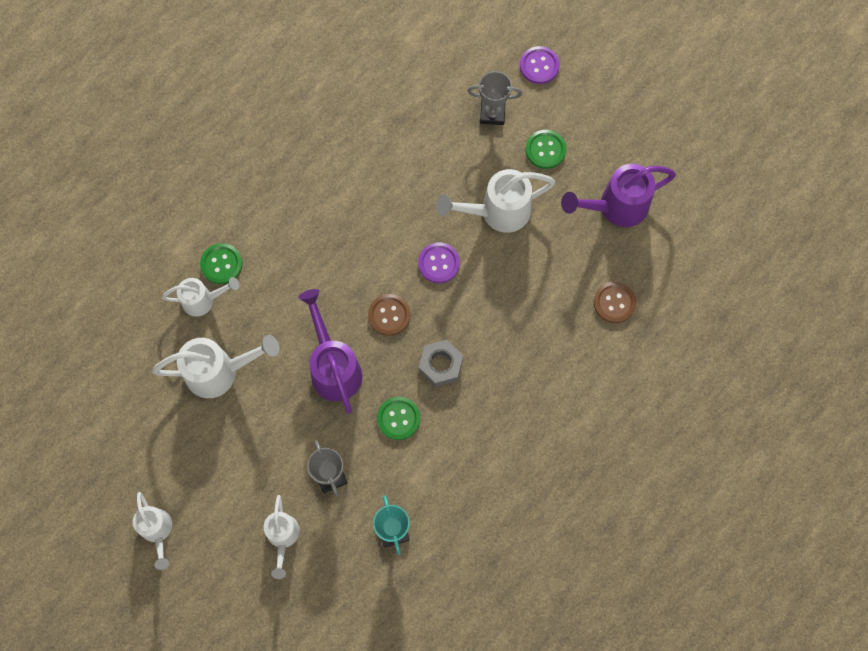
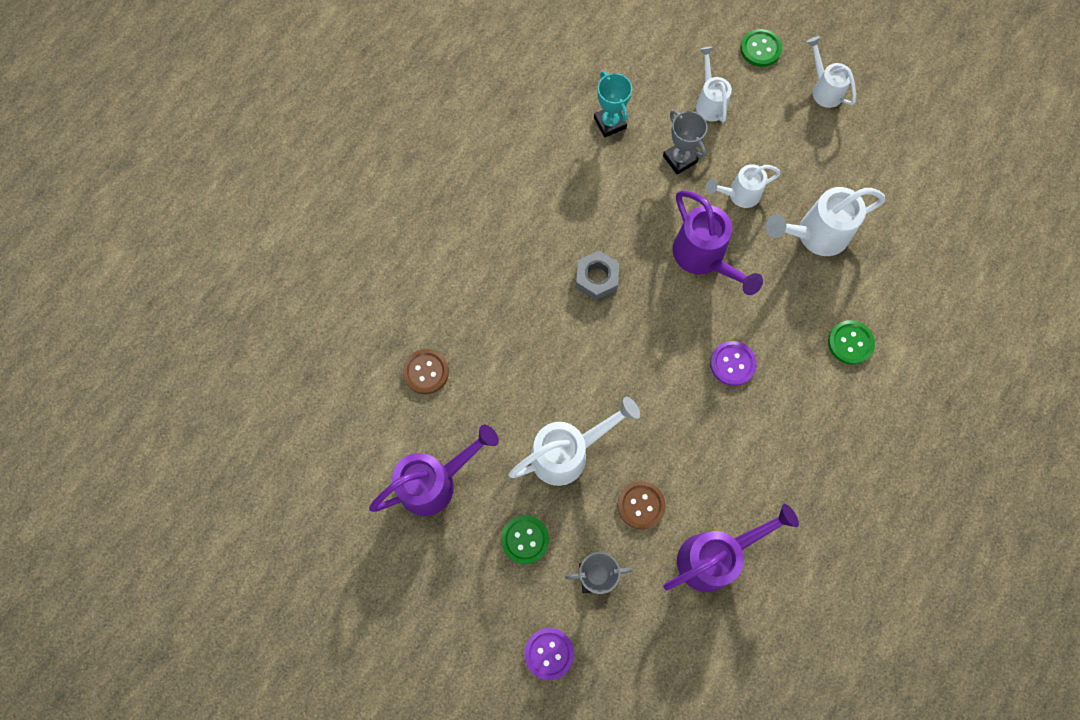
camera: 170 degrees right, 0 degrees up
(203, 300) = (855, 302): white watering can -> white watering can (739, 195)
(389, 315) = (660, 319): brown button -> brown button (641, 505)
(390, 112) = (715, 556): none -> purple watering can
(398, 418) = (627, 220): green button -> green button (760, 49)
(438, 263) = (620, 383): purple button -> purple button (732, 364)

